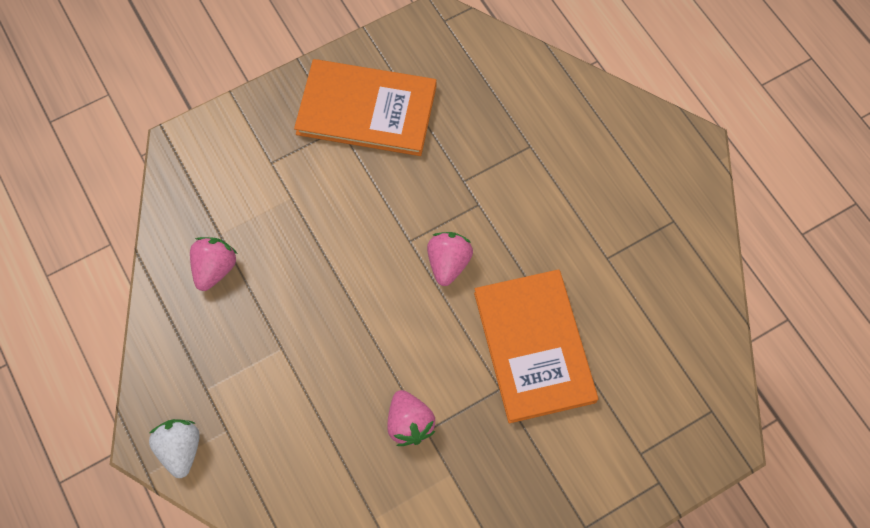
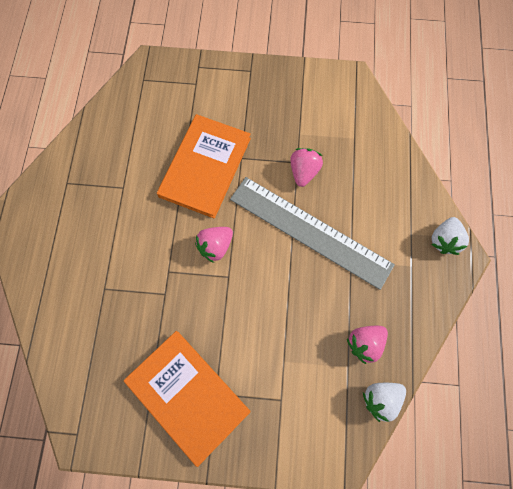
camera: 145 degrees left, 5 degrees up
(168, 226) = (380, 398): none -> white strawberry
(352, 351) = (310, 232): none -> grey ruler

